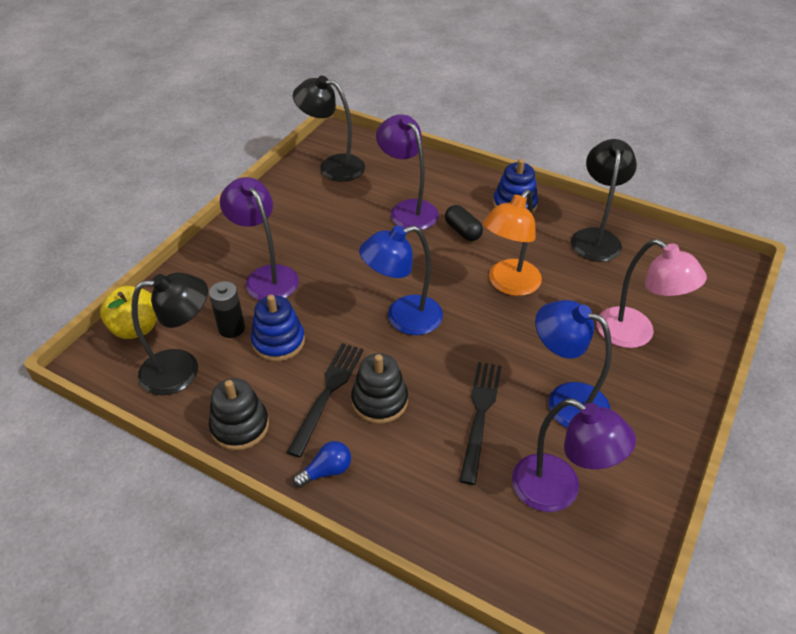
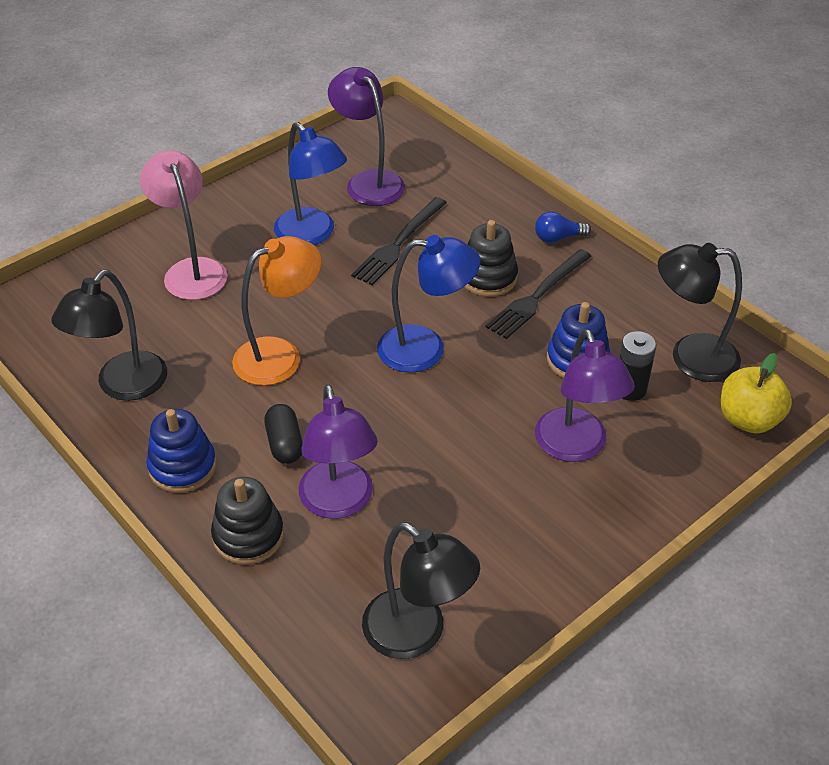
camera: 160 degrees left, 0 degrees up
(240, 426) = (632, 289): black stacking toy -> black stacking toy (248, 535)

